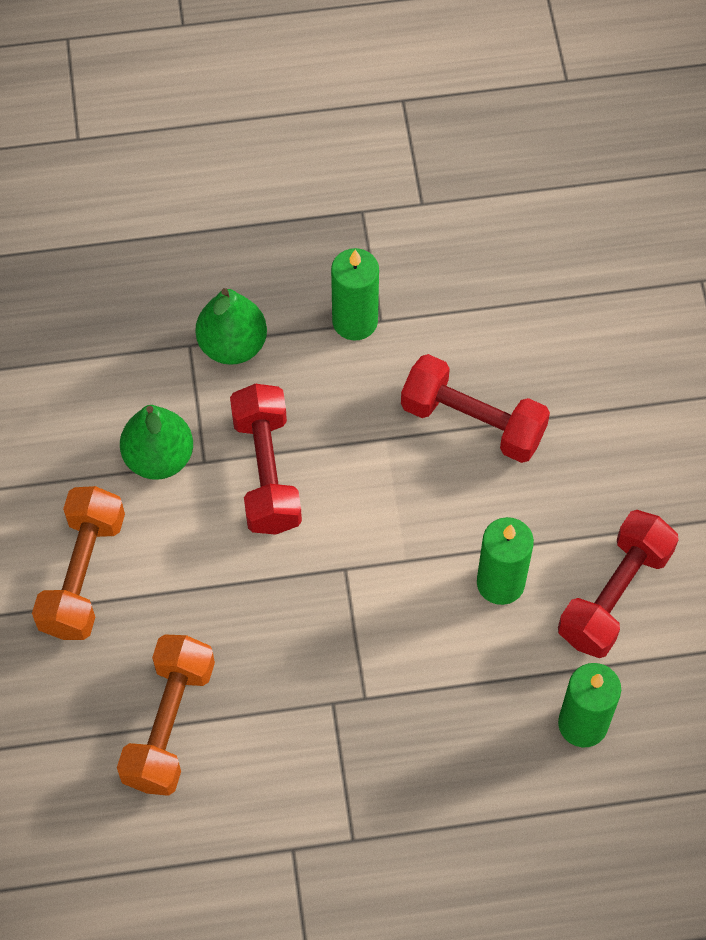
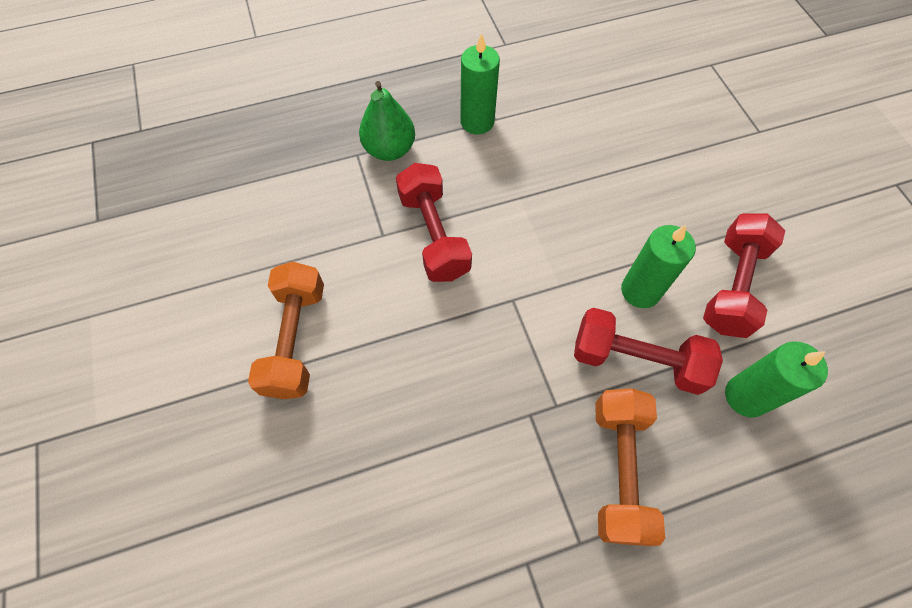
camera: 10 degrees left, 0 degrees up
(159, 457) = (346, 237): green pear -> none
(169, 724) = (390, 460): orange dumbbell -> orange dumbbell (619, 470)
(473, 422) = (582, 176): red dumbbell -> red dumbbell (636, 360)

